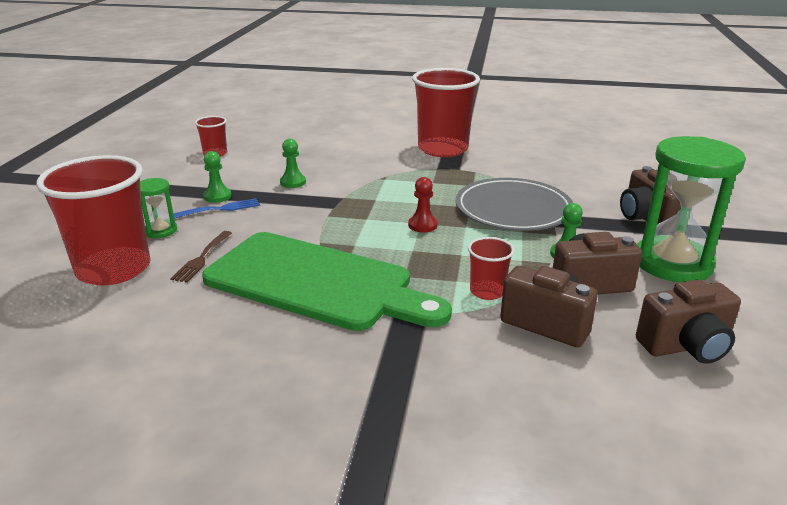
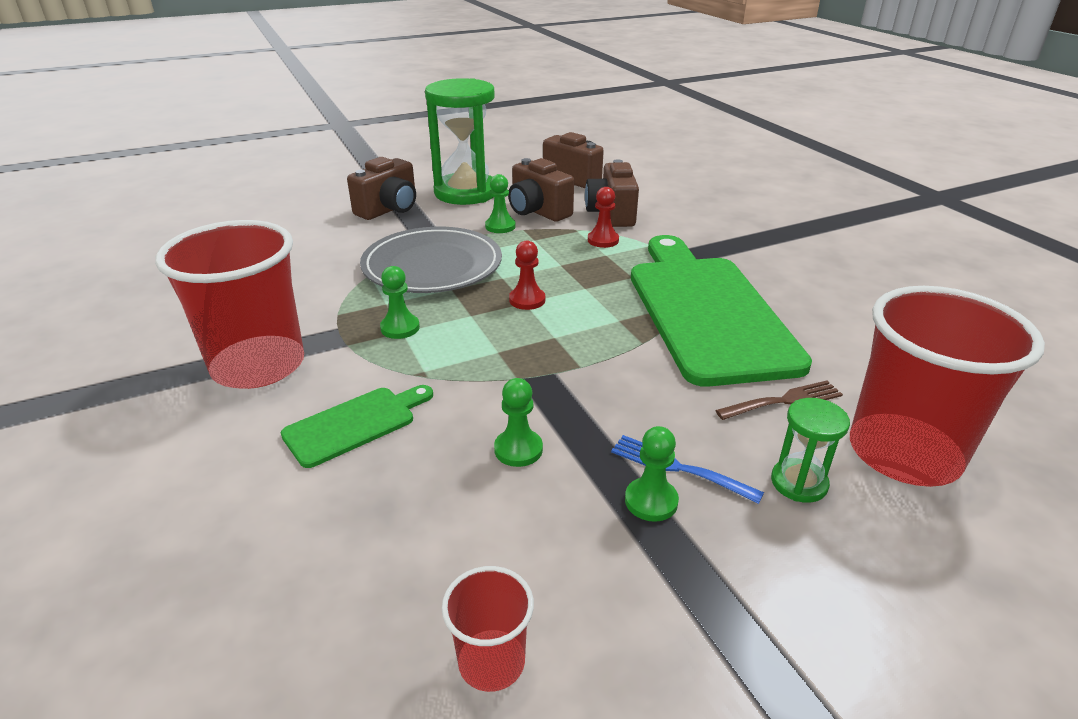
camera: 125 degrees left, 5 degrees up
(364, 158) = (355, 424): none -> green cutting board
(437, 183) = (400, 328): none -> green pawn
(487, 291) = (603, 240): red cup -> red pawn

